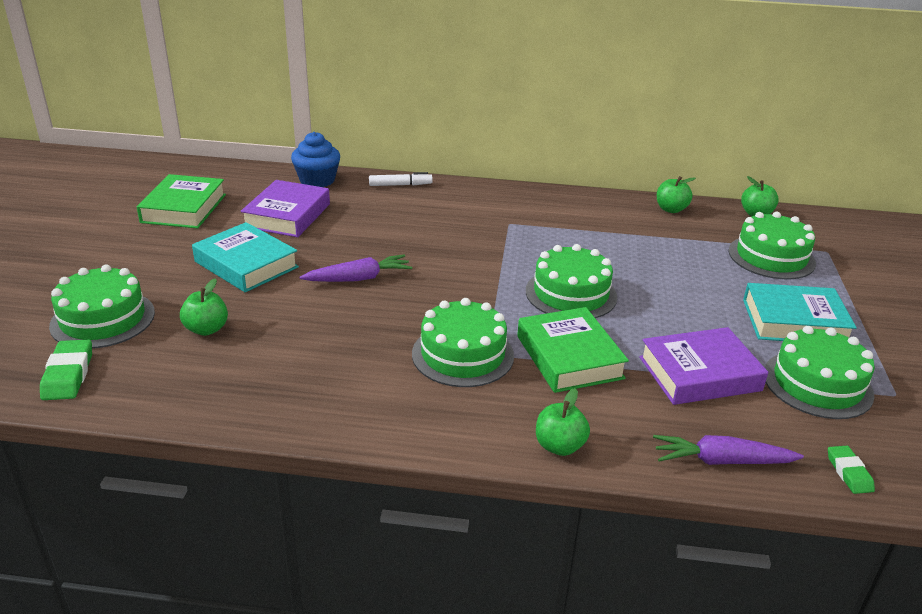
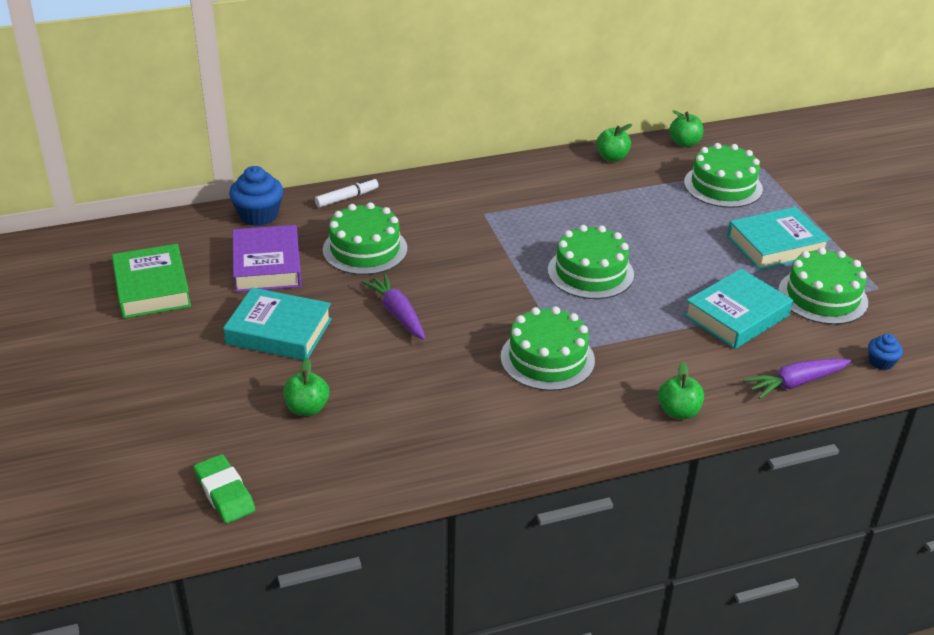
camera: 25 degrees left, 5 degrees up
(103, 319) = (198, 431): green cake -> green cake (365, 249)
(358, 278) = (397, 313): purple carrot -> purple carrot turned 75 degrees counterclockwise
(569, 357) = (631, 333): green book -> none
(699, 374) = (736, 315): purple book -> turquoise book
(849, 472) = (881, 362): green eraser -> blue cupcake

